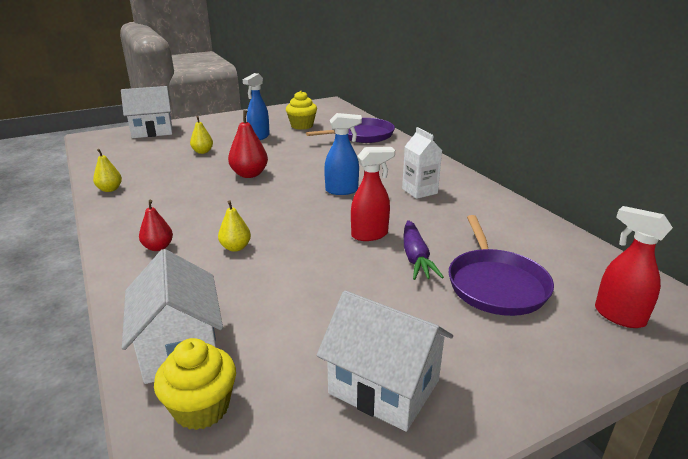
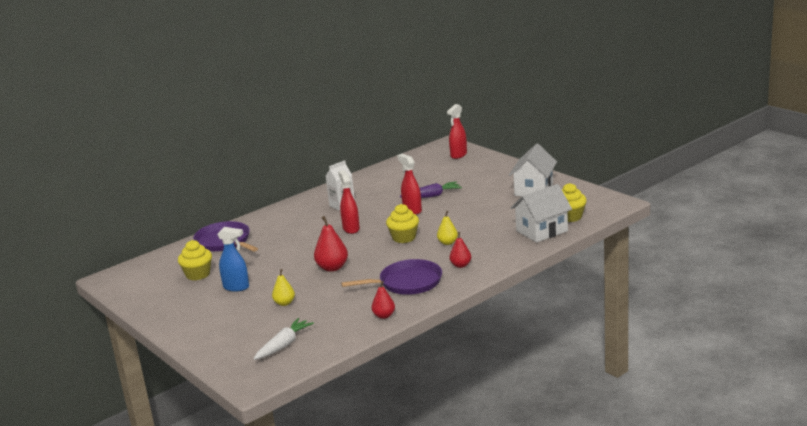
camera: 100 degrees left, 5 degrees down
(110, 189) = (384, 316): yellow pear -> red pear
(129, 148) = (284, 345): none -> white carrot
(152, 131) = (225, 352): white house -> none
(283, 219) = (404, 238): none -> yellow cupcake
(342, 191) = (351, 229): blue spray bottle -> red spray bottle
(495, 284) = (447, 177): purple pan -> purple pan (407, 283)

